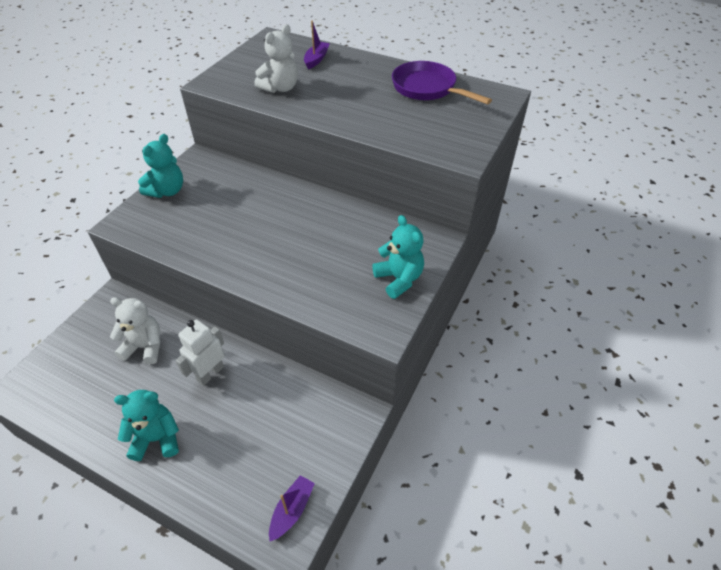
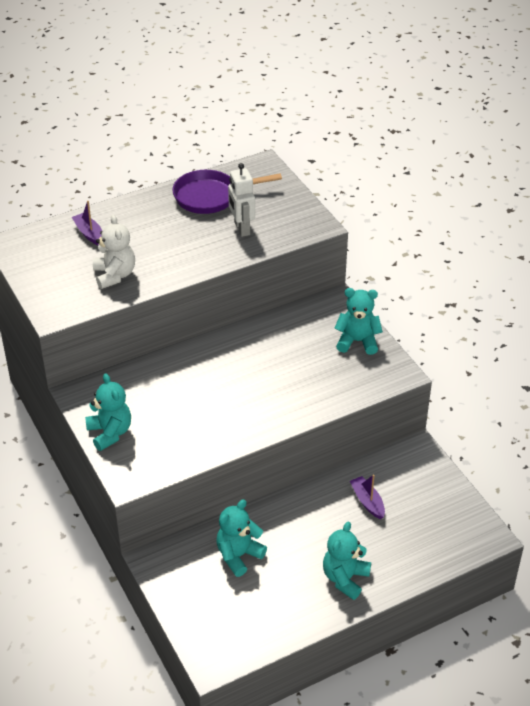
camera: 55 degrees left, 5 degrees down
(145, 347) = (238, 555): white teddy bear -> turquoise teddy bear
(210, 373) = (306, 522): white robot -> white robot (241, 228)
(292, 510) = (466, 522): purple boat -> purple boat (367, 501)

